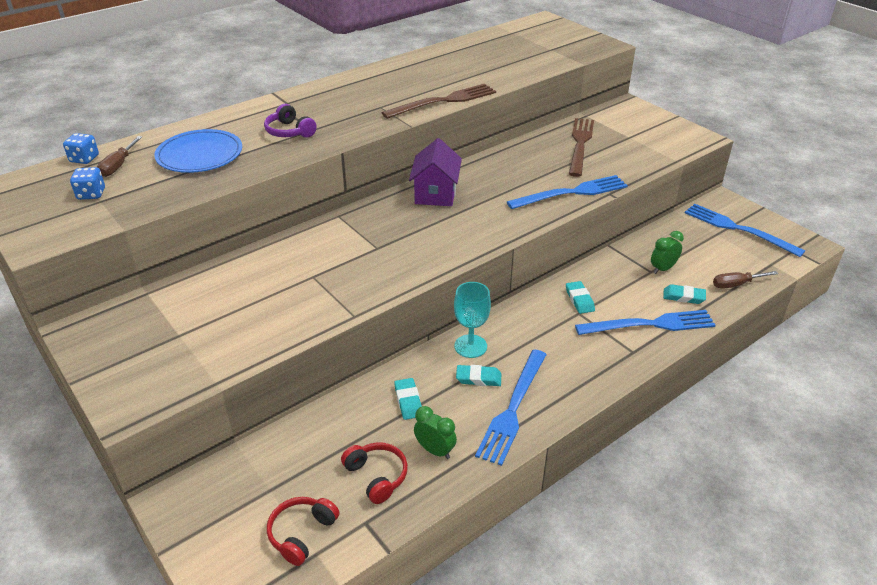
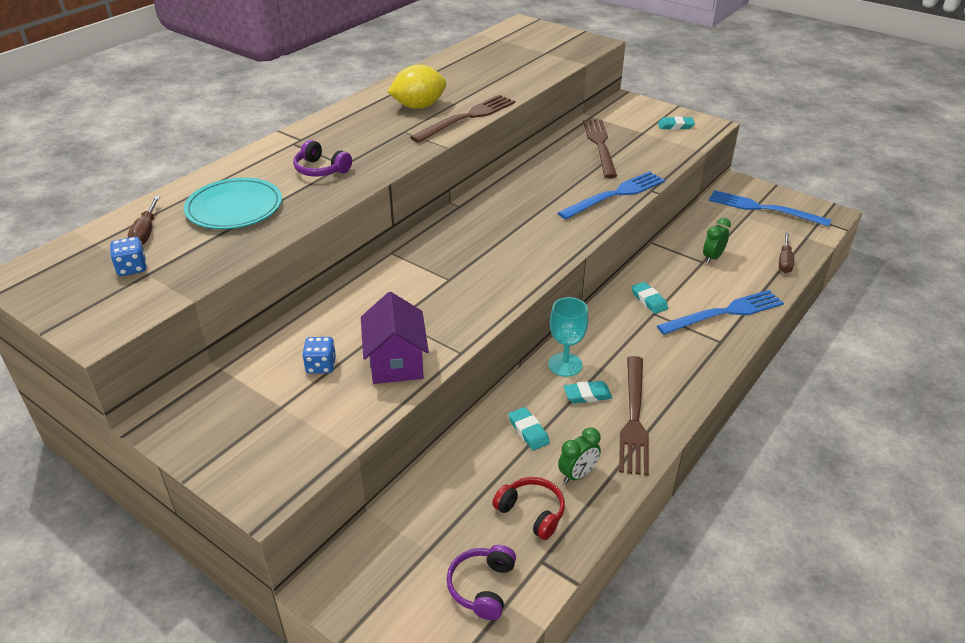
camera: 15 degrees left, 0 degrees up
(84, 159) = (100, 230): blue dice -> blue dice (321, 366)
(199, 155) = (234, 207): blue plate -> turquoise plate
(301, 533) = (482, 587): red headphones -> purple headphones
(405, 86) = (419, 106): none -> yellow lemon
(435, 450) = (577, 474): green clock -> green clock turned 120 degrees clockwise
(436, 193) = (481, 215): purple house -> purple house (396, 362)
(513, 408) = (634, 418): blue fork -> brown fork
(683, 297) = (743, 281): turquoise eraser -> turquoise eraser (675, 126)
(736, 284) = (784, 261): brown screwdriver -> brown screwdriver turned 45 degrees counterclockwise

